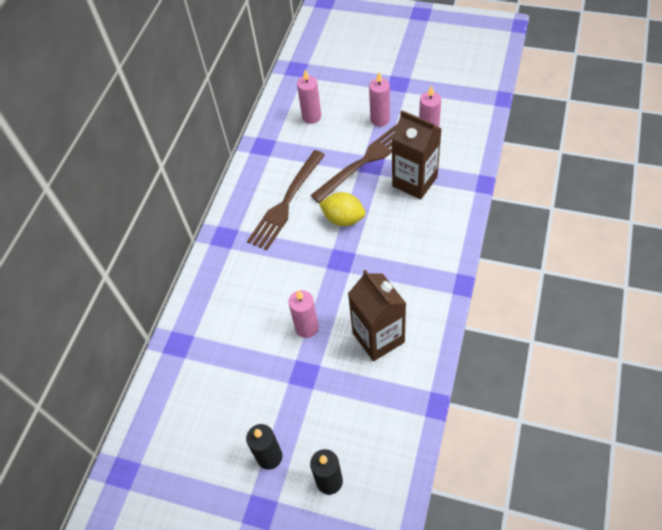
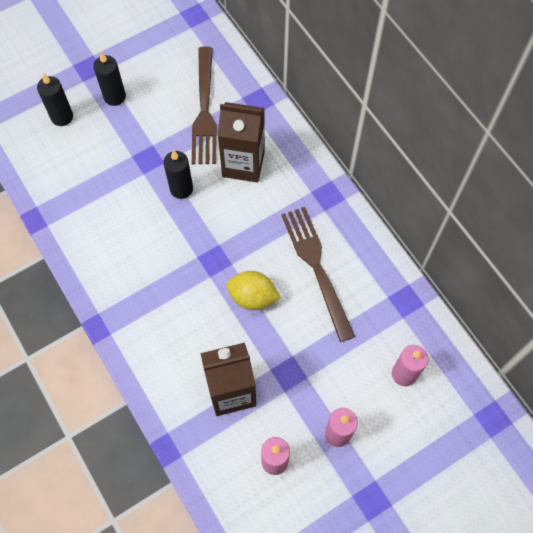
camera: 125 degrees right, 10 degrees up
(307, 328) = (181, 189): pink candle -> black candle
(343, 219) = (252, 297): yellow lemon -> yellow lemon turned 45 degrees clockwise
(364, 161) = (298, 371): brown fork -> brown fork (204, 110)
(378, 337) = (121, 228): brown carton -> brown carton (243, 164)

